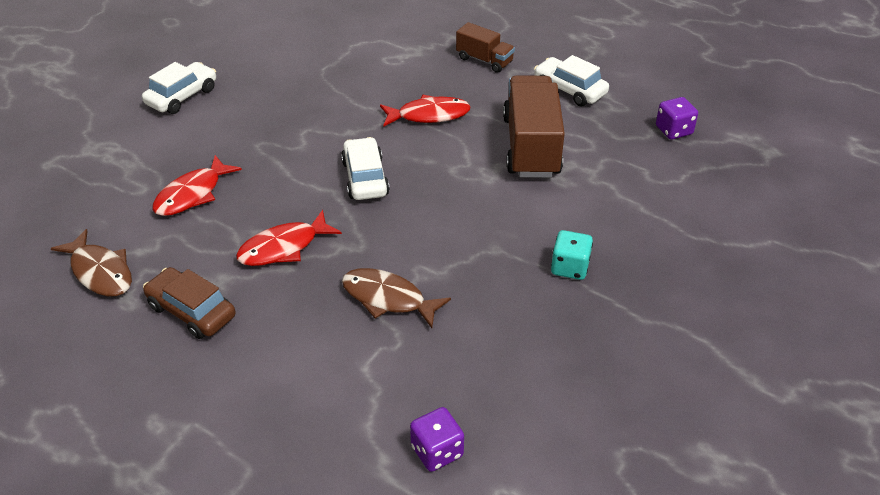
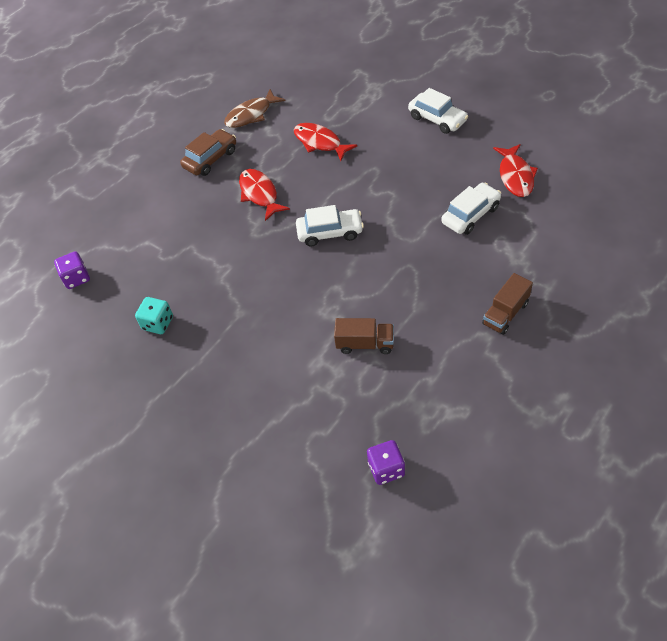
camera: 100 degrees right, 10 degrees up
(388, 299) = (202, 251): brown fish -> none
(429, 115) = (412, 271): red fish -> red fish (515, 176)
(531, 146) = (365, 344): brown truck -> brown truck, size x0.53
(569, 90) = (456, 383): white car -> white car (470, 215)
(570, 267) = (212, 359): turquoise dice -> turquoise dice (158, 323)

